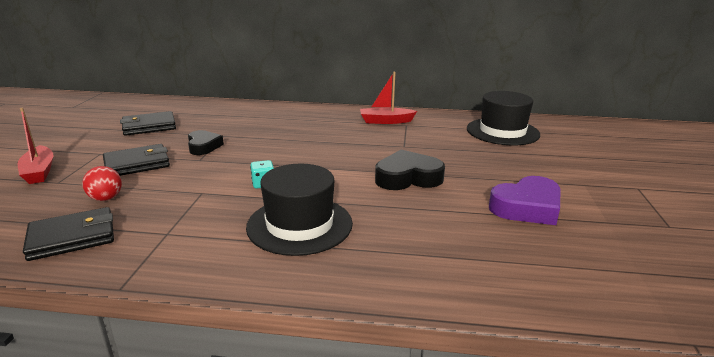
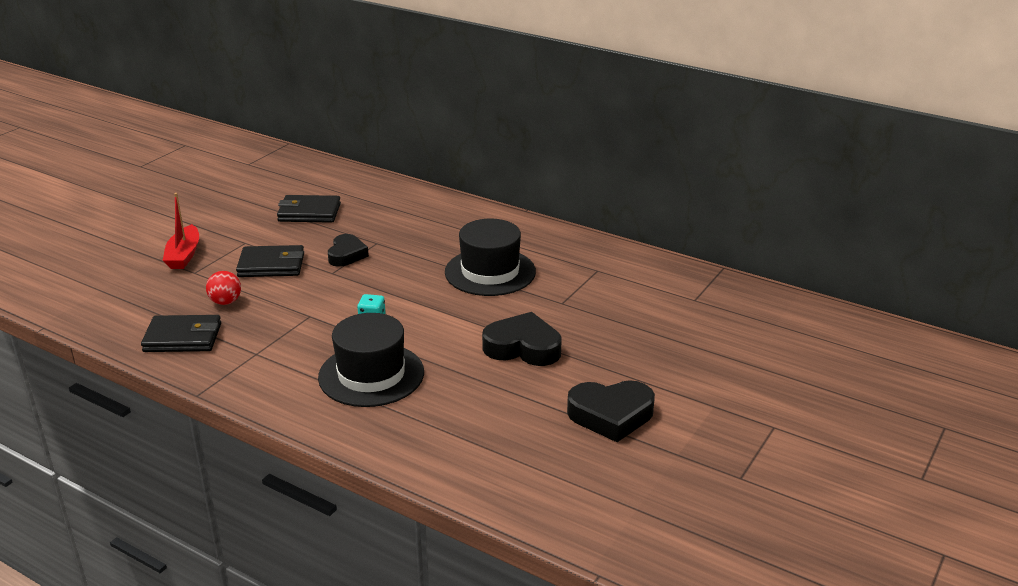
camera: 25 degrees right, 5 degrees up
(386, 121) = (577, 259): red boat -> none
(502, 131) = (709, 308): black hat -> black hat (490, 272)
(527, 207) = (611, 415): purple heart -> black heart

